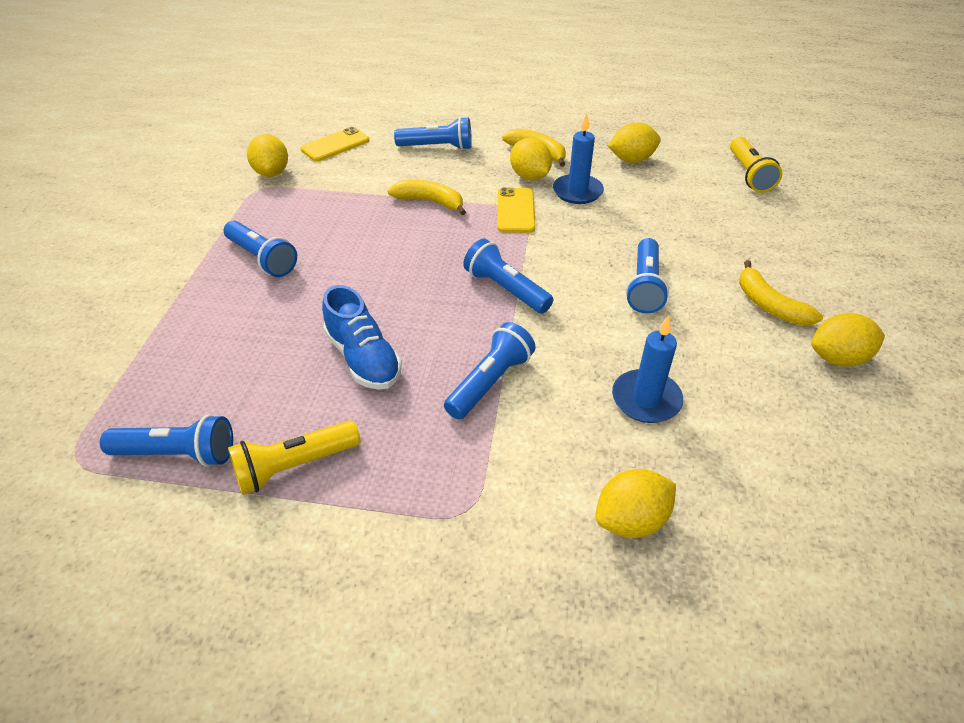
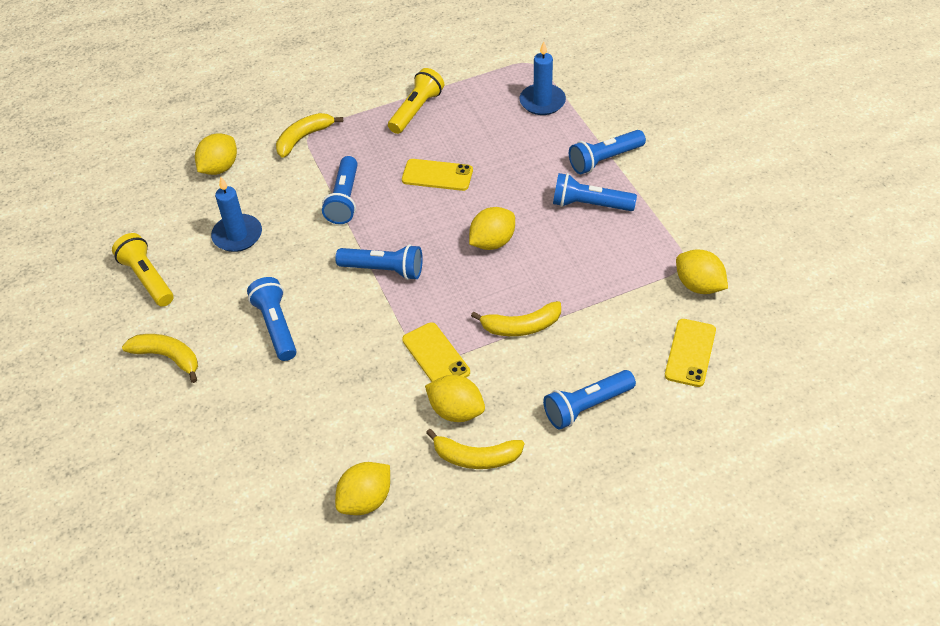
camera: 150 degrees right, 5 degrees up
(177, 454) = (483, 87): blue flashlight -> blue flashlight (604, 159)
(363, 358) = (437, 175): blue shoe -> yellow phone
(479, 506) = (304, 138): none -> yellow banana
(577, 191) = (394, 414): blue candle -> blue candle (542, 102)
(748, 174) = (223, 544): yellow flashlight -> yellow flashlight (147, 278)
(838, 358) = (107, 330): yellow lemon -> yellow lemon (492, 242)

